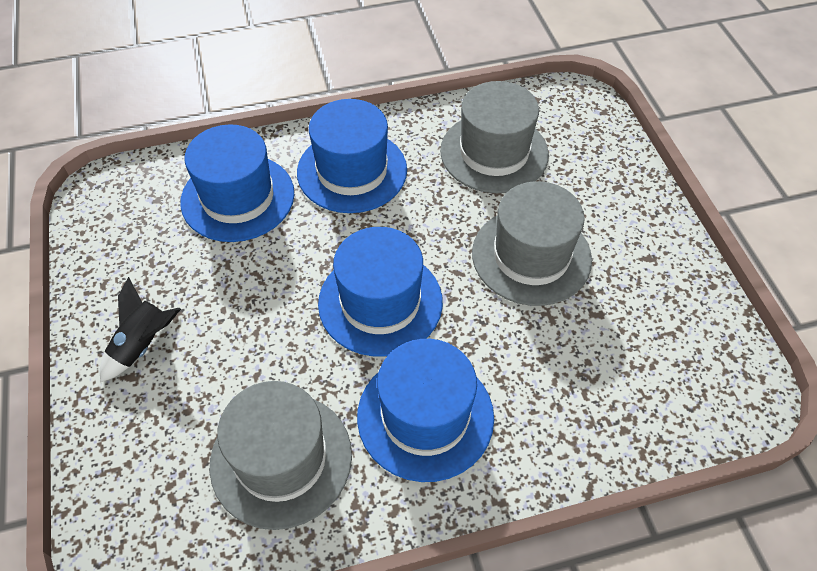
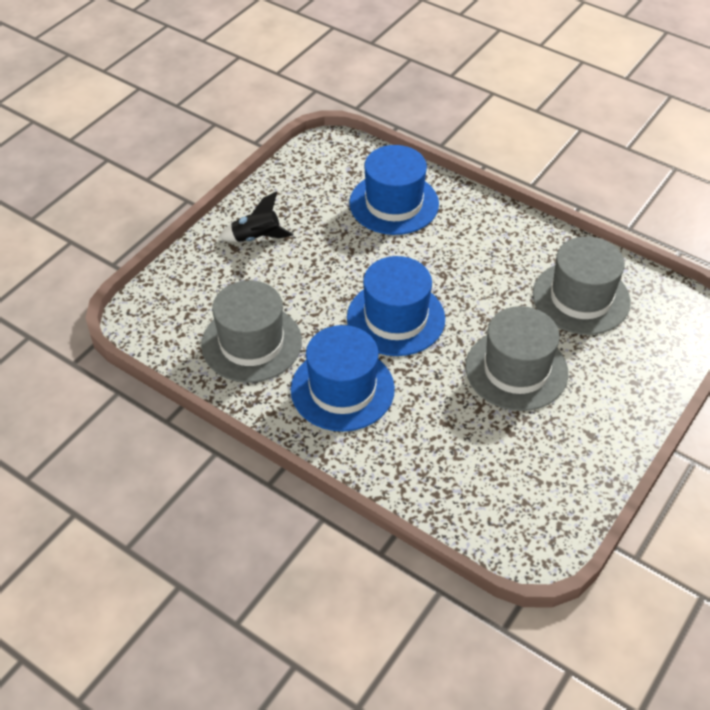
camera: 50 degrees right, 5 degrees down
(352, 171) = (476, 239): blue hat -> none

